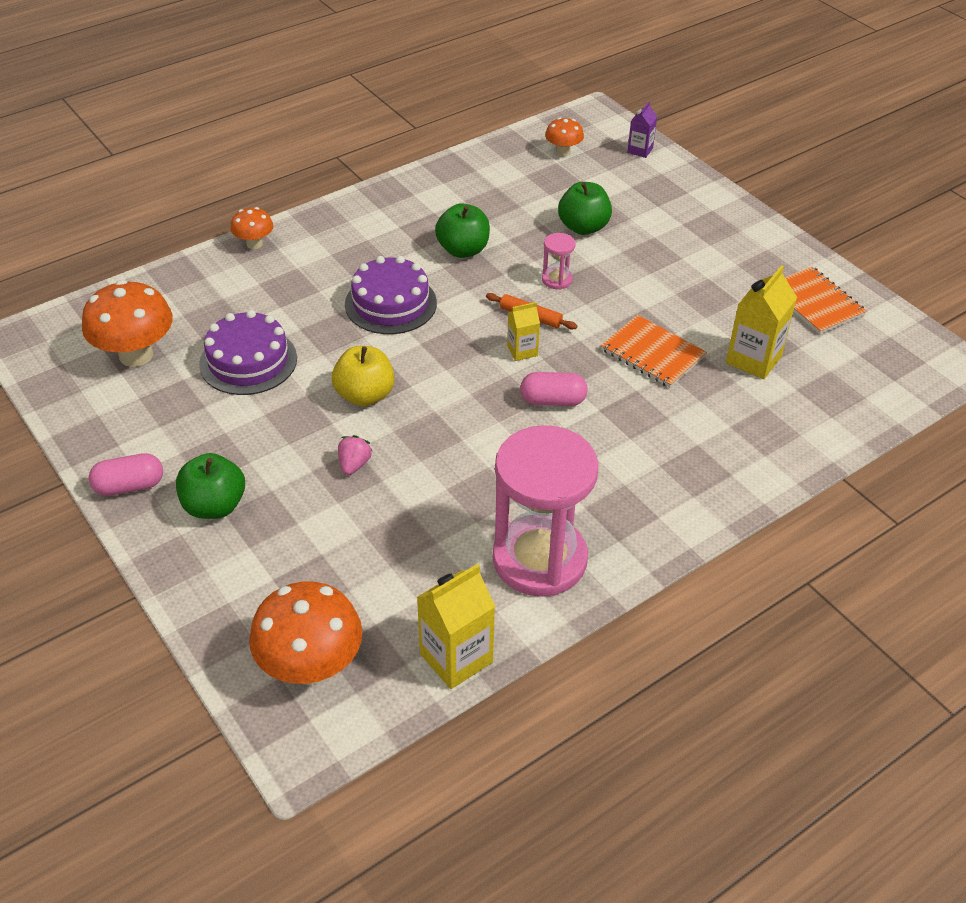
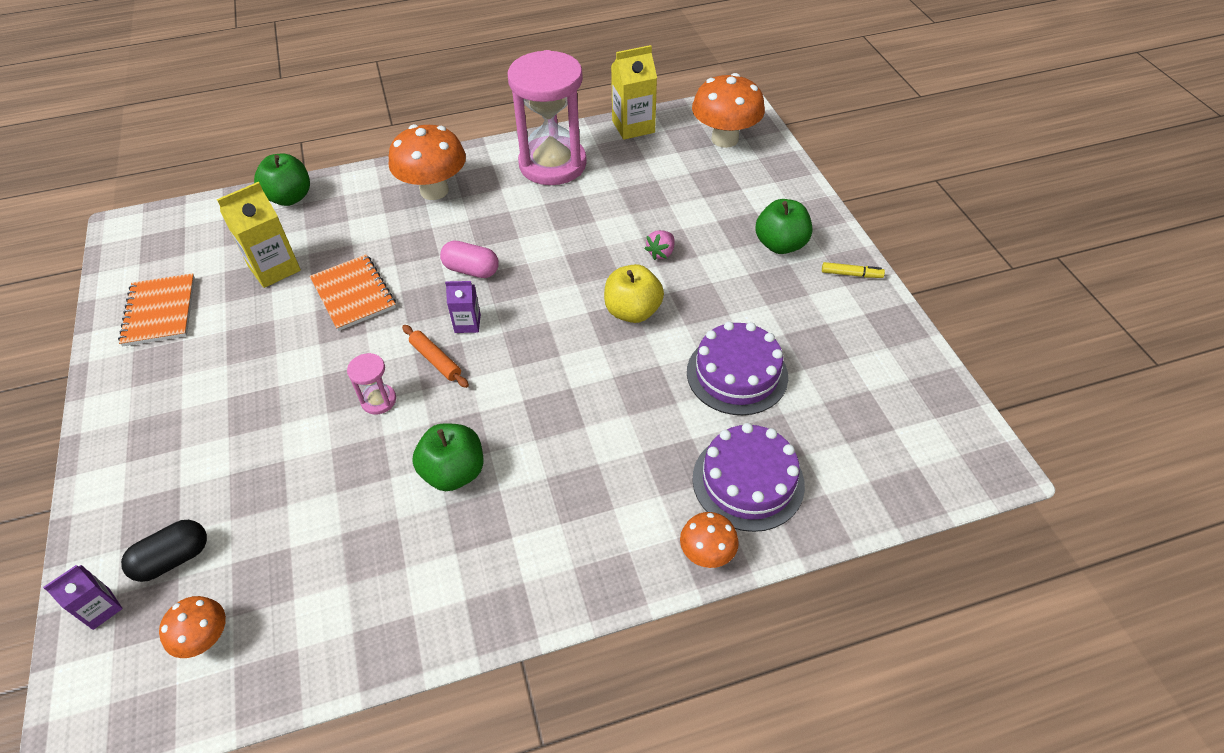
camera: 160 degrees left, 5 degrees up
(129, 486) = (851, 274): pink capsule -> yellow marker
(136, 355) = (855, 409): orange mushroom -> orange mushroom (434, 190)
(391, 303) = (570, 412): purple cake -> purple cake (748, 481)
(522, 351) = (467, 324): yellow carton -> purple carton
(583, 227) = (293, 473): green apple -> green apple (290, 197)
(620, 175) = (173, 559): none -> black capsule

